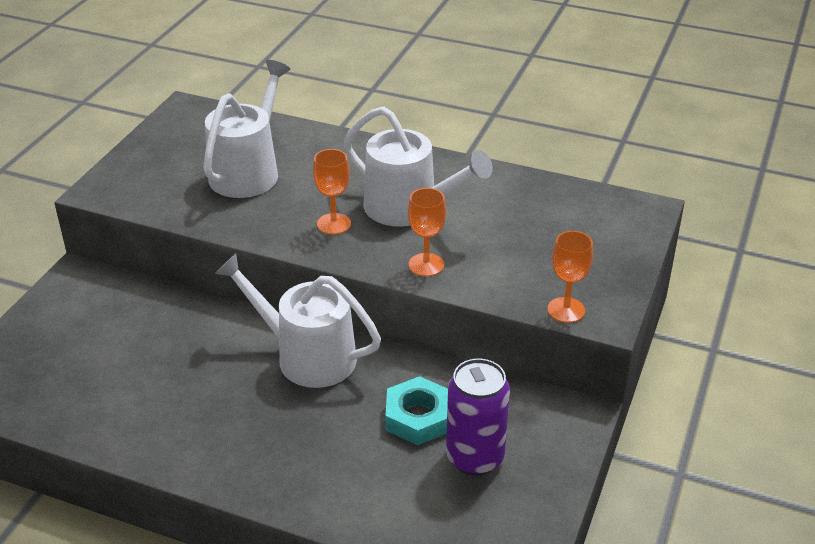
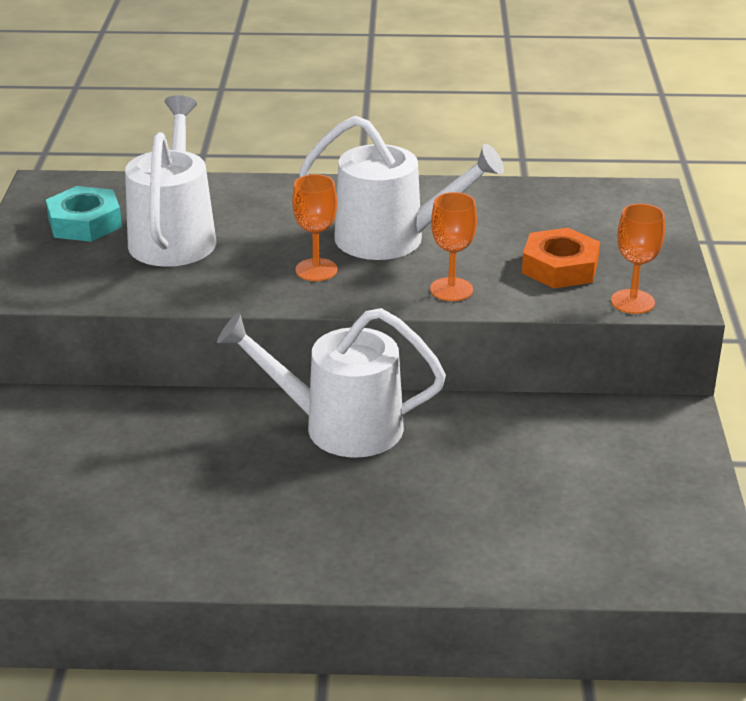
camera: 20 degrees left, 5 degrees down
(418, 417) = (509, 458): turquoise nut -> turquoise nut (85, 223)
(475, 457) = (596, 482): purple can -> none
(526, 264) = (559, 267): none -> orange nut

